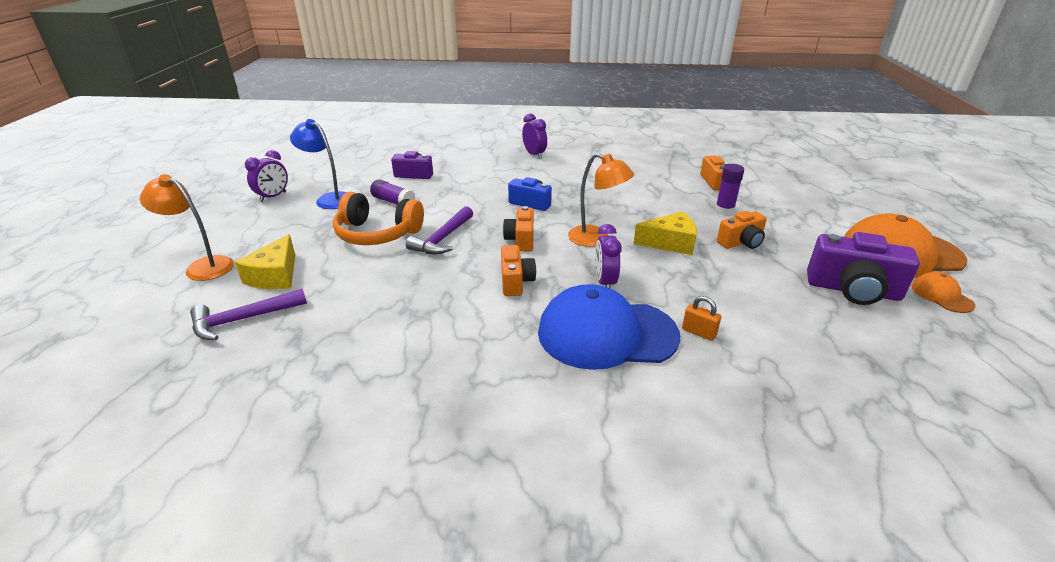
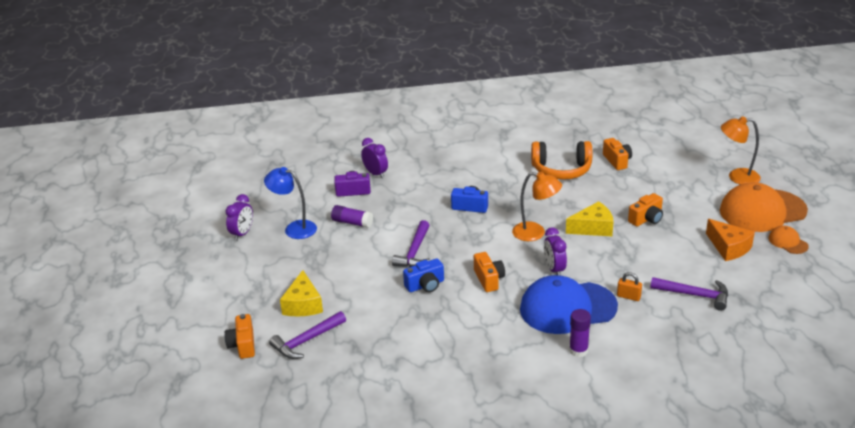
camera: 10 degrees left, 0 degrees up
(202, 266) = (238, 306): orange lamp -> orange lamp (737, 177)
(377, 234) = (358, 256): orange headphones -> orange headphones (561, 170)
(433, 276) = (425, 285): none -> blue camera
(521, 240) = (477, 243): orange camera -> orange camera (243, 345)
(534, 154) = (450, 152): purple clock -> purple clock (375, 174)
(724, 210) = (629, 189): purple glue stick -> purple glue stick (578, 350)
(799, 346) = (695, 295): none -> purple hammer
(853, 290) = (728, 247): purple camera -> orange cheese

